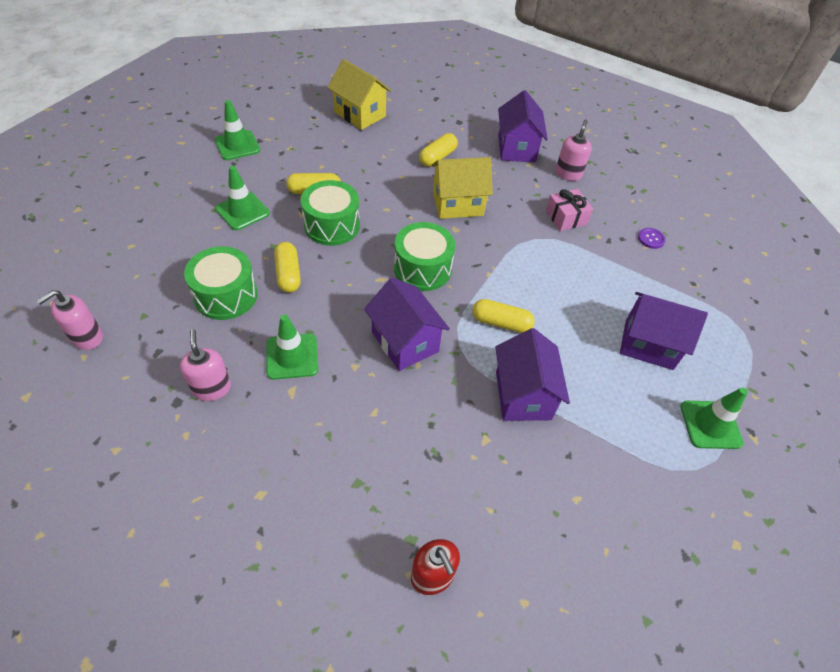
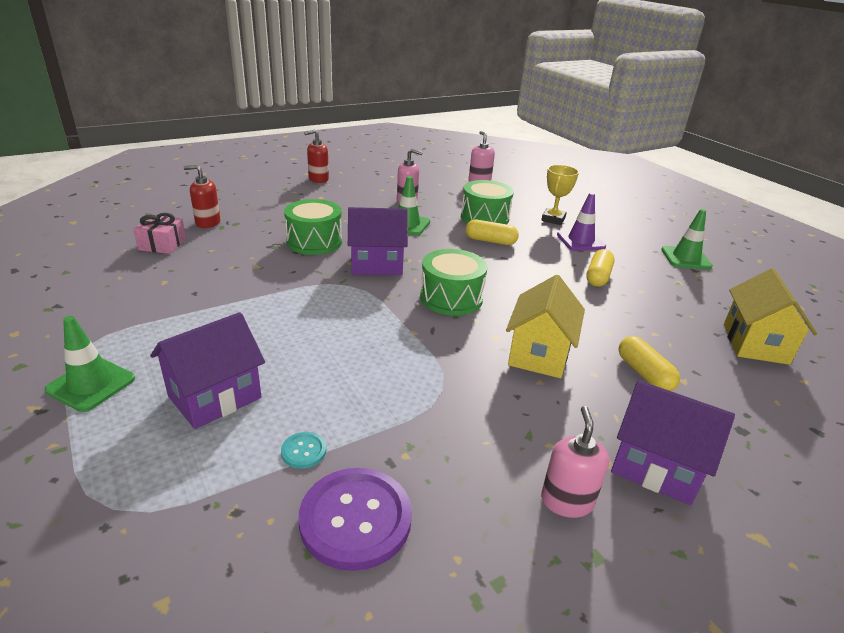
camera: 120 degrees right, 20 degrees down
(185, 545) = (318, 179): none -> red soap dispenser
(195, 239) = (553, 219): none -> yellow trophy
(242, 211) = (580, 241): green traffic cone -> purple traffic cone
(332, 225) = (541, 272): green drum -> green drum (314, 241)
(360, 114) = (755, 344): yellow house -> yellow house turned 60 degrees counterclockwise
(501, 323) = (347, 314): yellow capsule -> none
(523, 395) = (267, 294): purple house -> none
(566, 217) = (463, 439): pink gift -> pink gift (162, 244)
(568, 174) = (567, 501): pink soap dispenser -> pink soap dispenser turned 135 degrees counterclockwise
(638, 277) = (303, 451): none -> turquoise button
(651, 239) = (355, 519): purple button -> purple button, size x2.24

